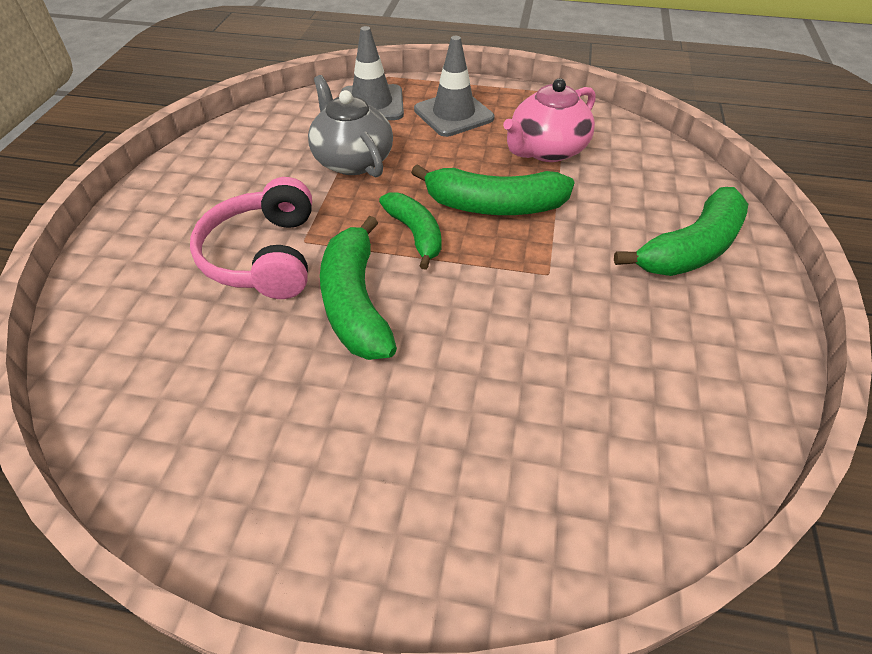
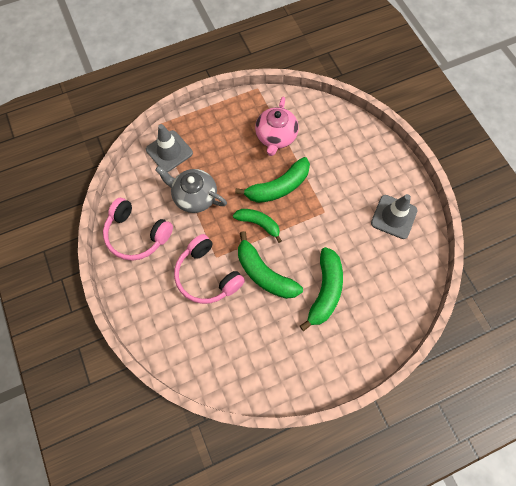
camera: 35 degrees left, 20 degrees up
(227, 163) = (137, 235): none -> pink headphones
(453, 114) = (215, 135): grey traffic cone -> grey traffic cone (393, 217)
(690, 249) = (367, 165): green banana -> green banana (325, 291)

